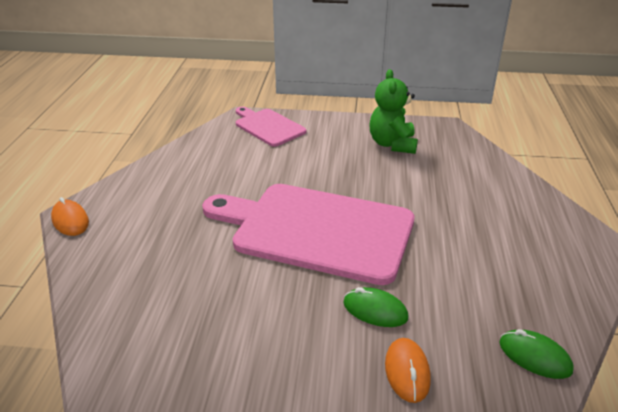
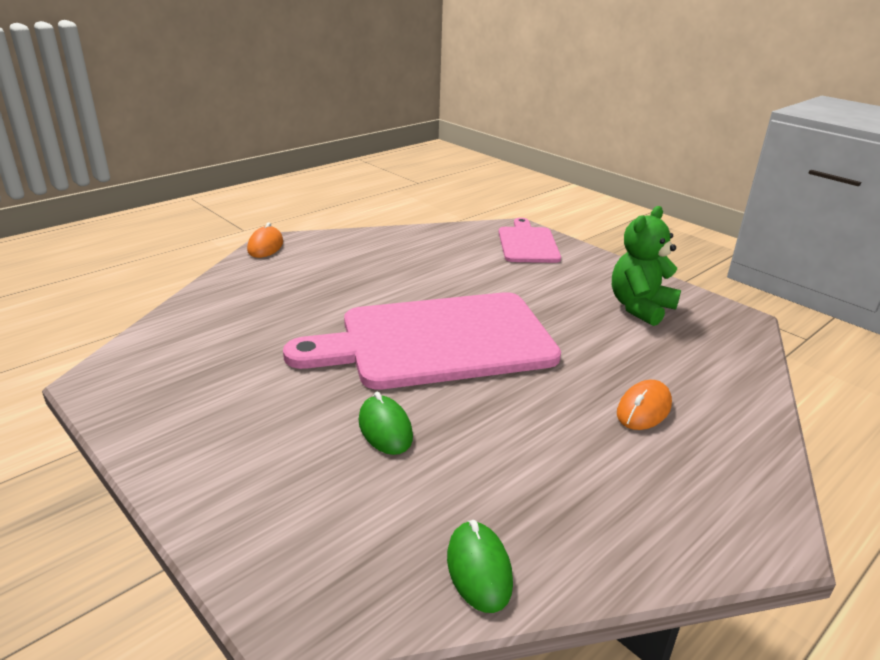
camera: 40 degrees right, 5 degrees down
(316, 230) = (437, 341): pink cutting board -> pink cutting board turned 75 degrees counterclockwise
(407, 372) = (332, 491): orange mouse -> orange mouse (643, 409)

